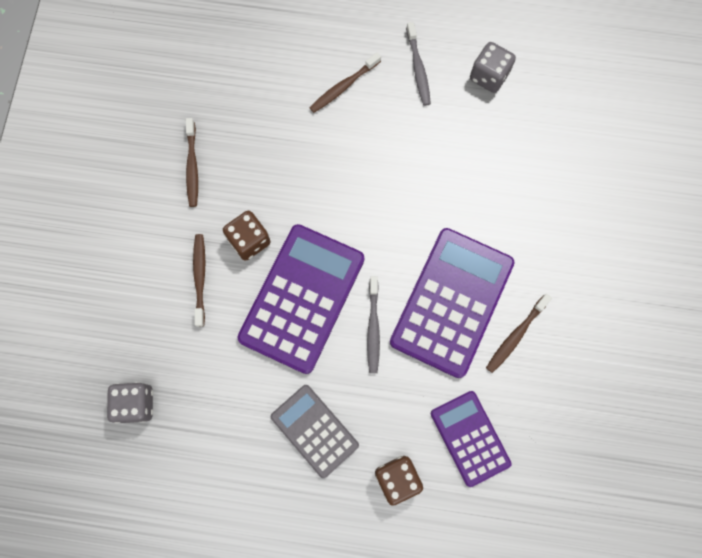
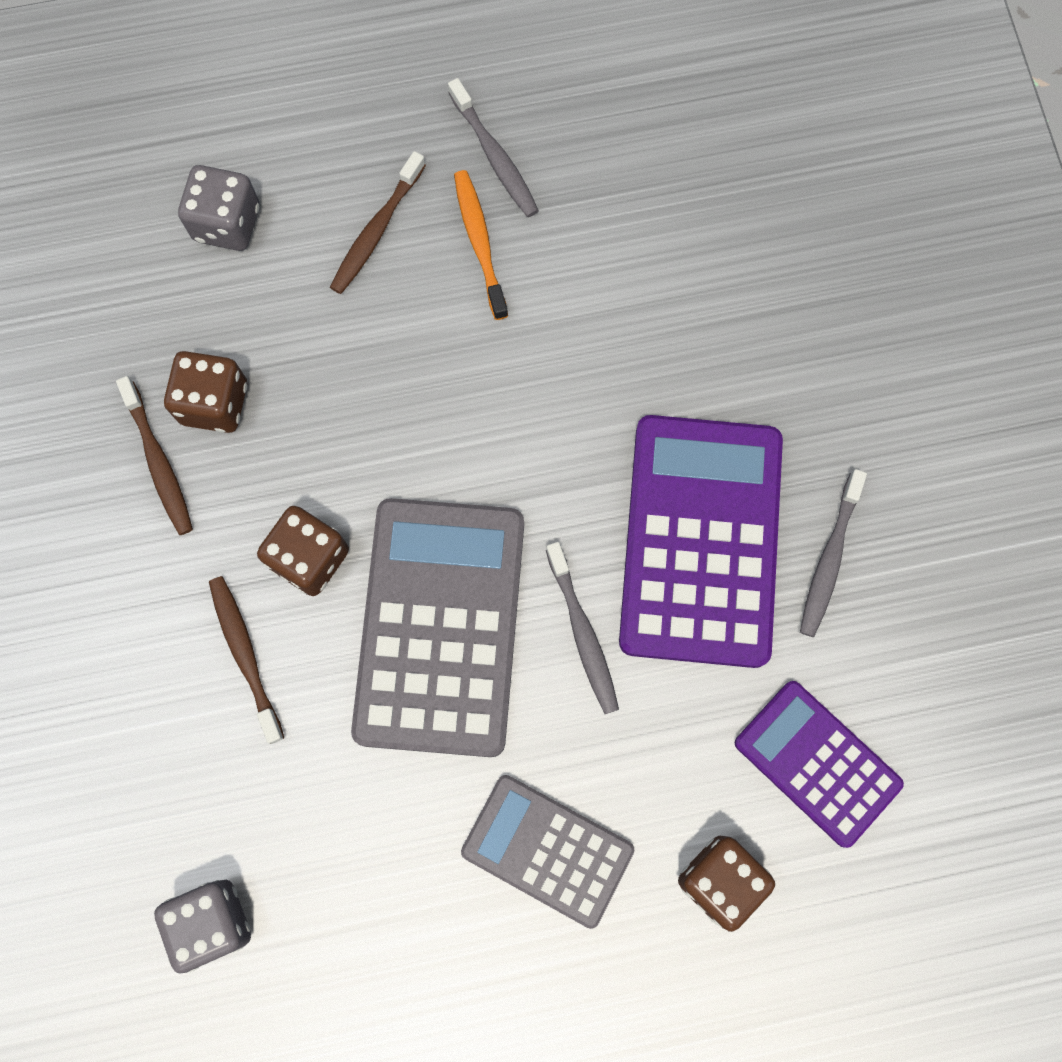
camera: 20 degrees left, 0 degrees up
(230, 146) = (215, 403): none -> brown dice
(302, 298) = (440, 626): purple calculator -> grey calculator
(394, 110) = (479, 242): none -> orange toothbrush
(488, 76) = (620, 130): grey dice -> grey dice (227, 223)
(516, 335) = (829, 559): brown toothbrush -> grey toothbrush

